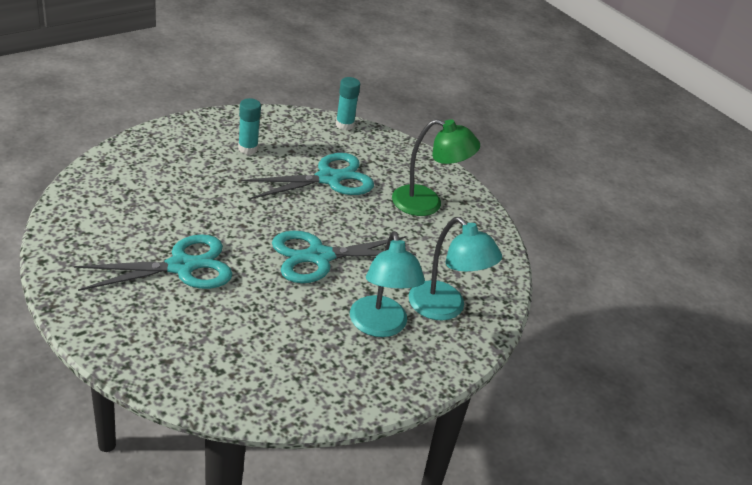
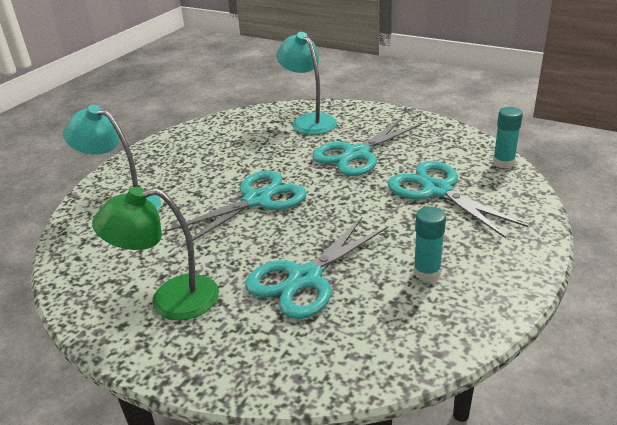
camera: 165 degrees right, 5 degrees down
(163, 196) = (437, 190): none -> turquoise scissors
(344, 125) = (349, 379): turquoise glue stick -> turquoise glue stick (503, 163)
(380, 326) = (177, 175): turquoise lamp -> turquoise lamp (309, 121)

